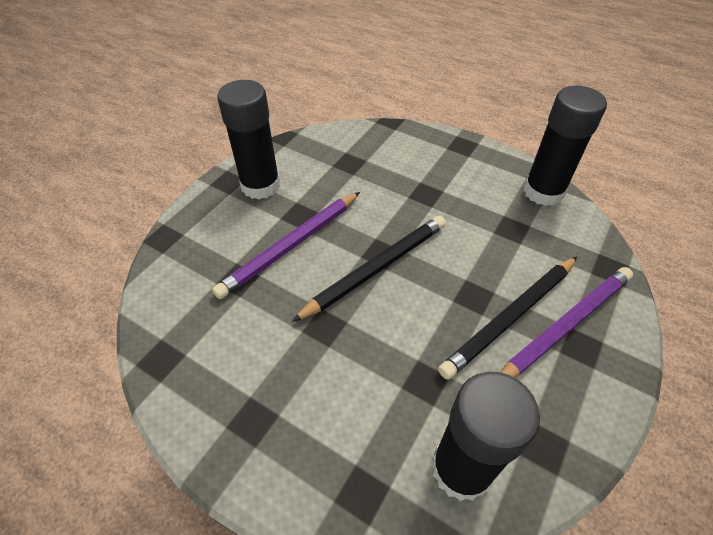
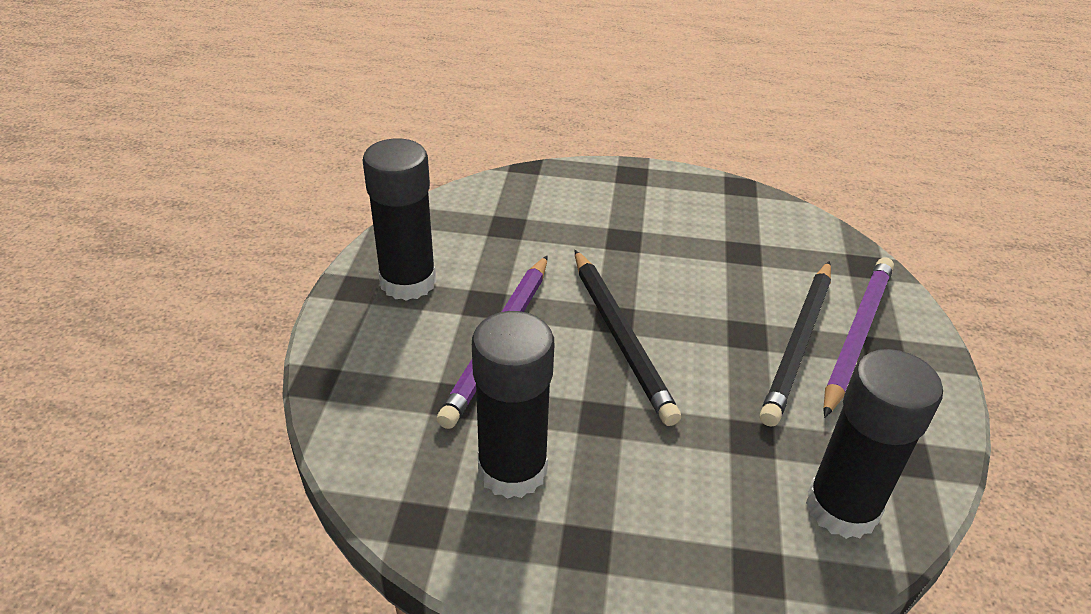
camera: 25 degrees left, 10 degrees down
(376, 268) = (620, 337): black pencil -> black pencil turned 135 degrees clockwise
(543, 192) = (752, 204): black glue stick -> black glue stick (512, 469)

